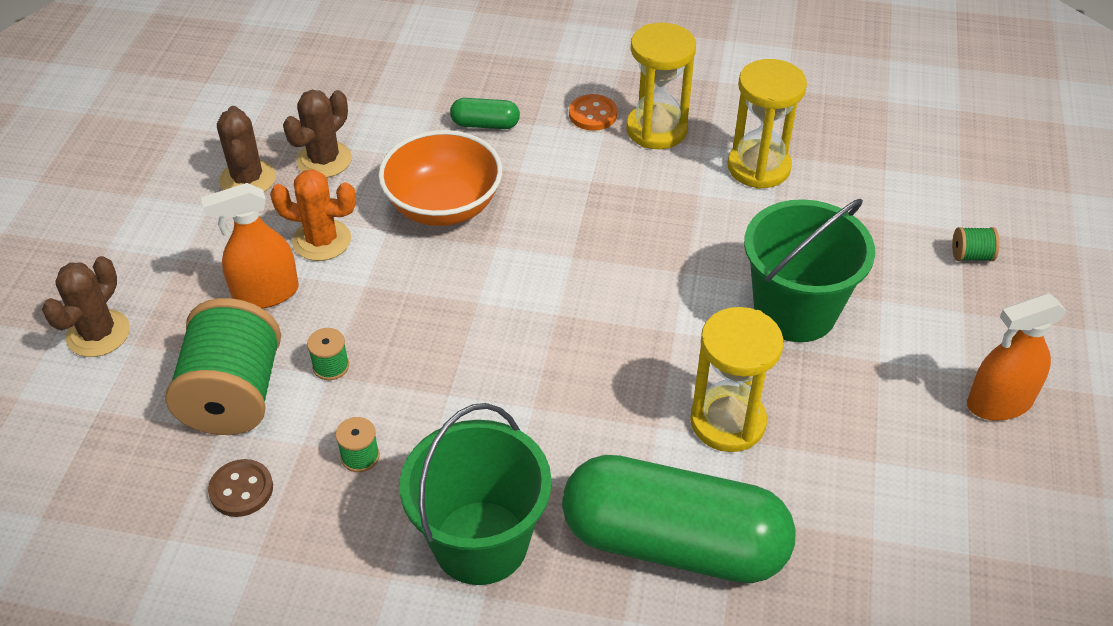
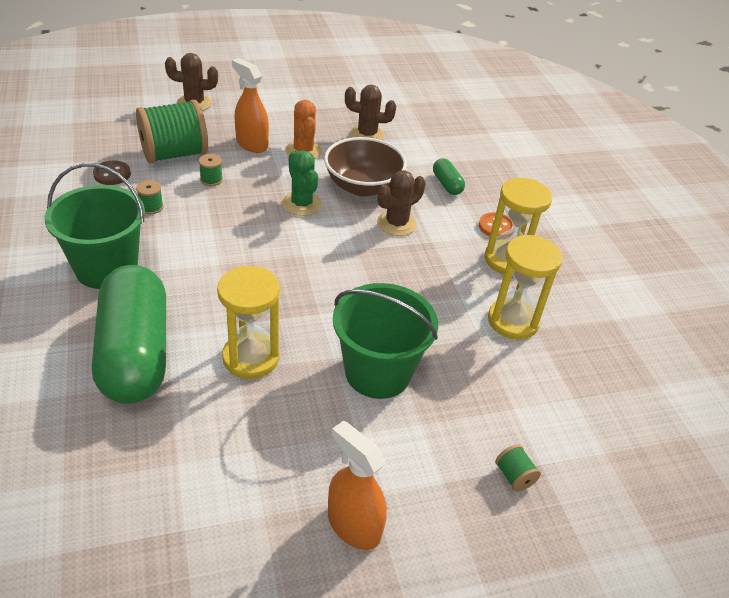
camera: 60 degrees right, 5 degrees down
(247, 179) = (332, 115): brown cactus -> brown cactus (396, 223)
(443, 206) = (363, 186): orange bowl -> brown bowl
(447, 281) = (302, 204): none -> green cactus

